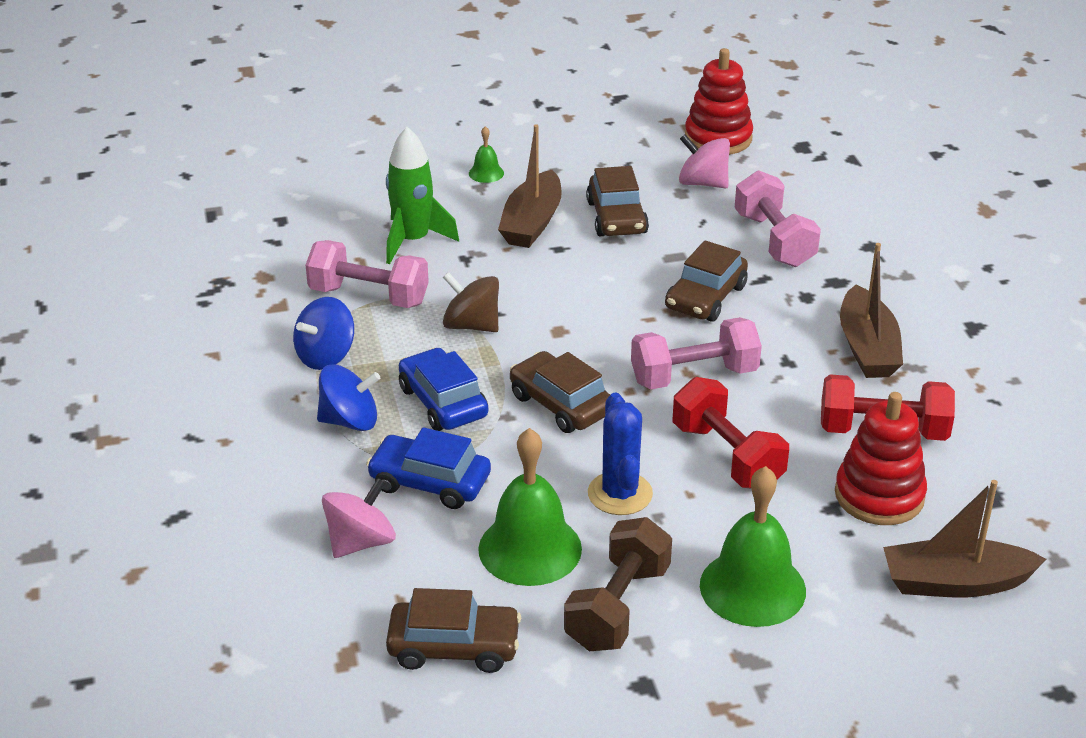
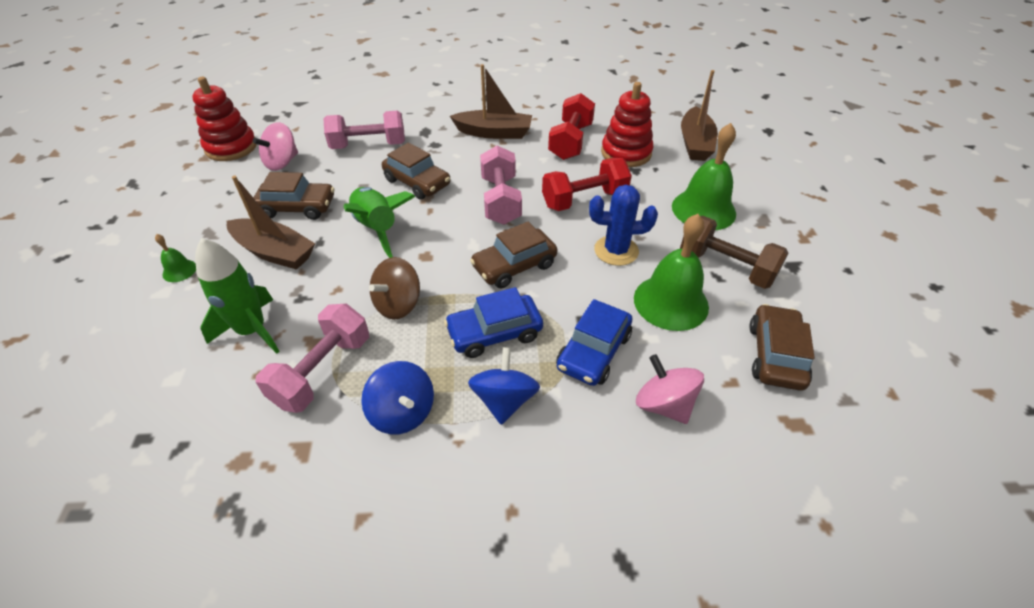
camera: 80 degrees left, 10 degrees up
(597, 284) = (377, 228): none -> green rocket

